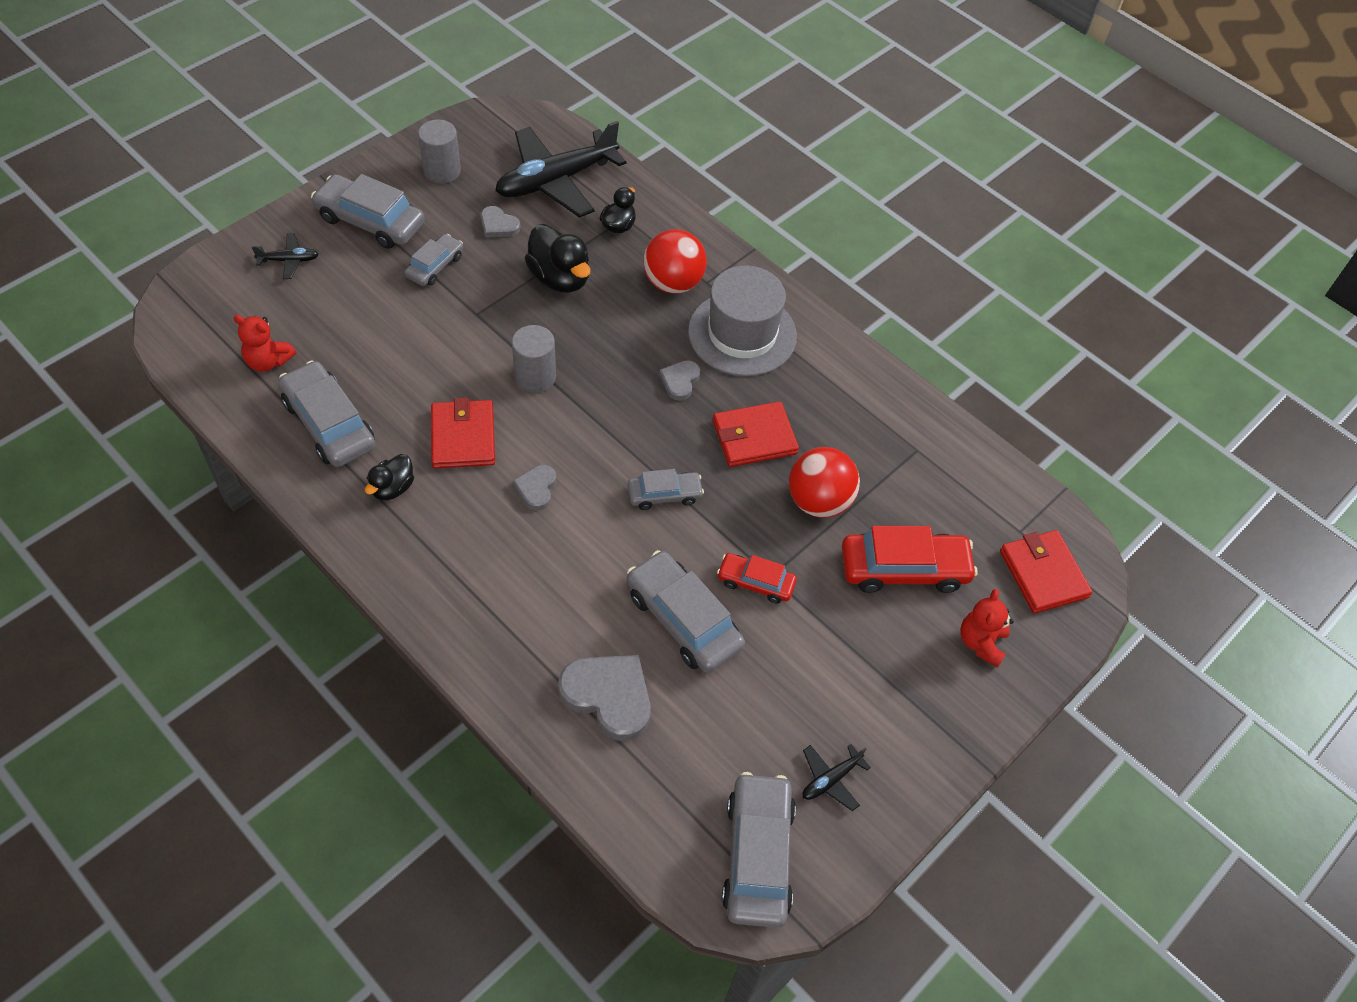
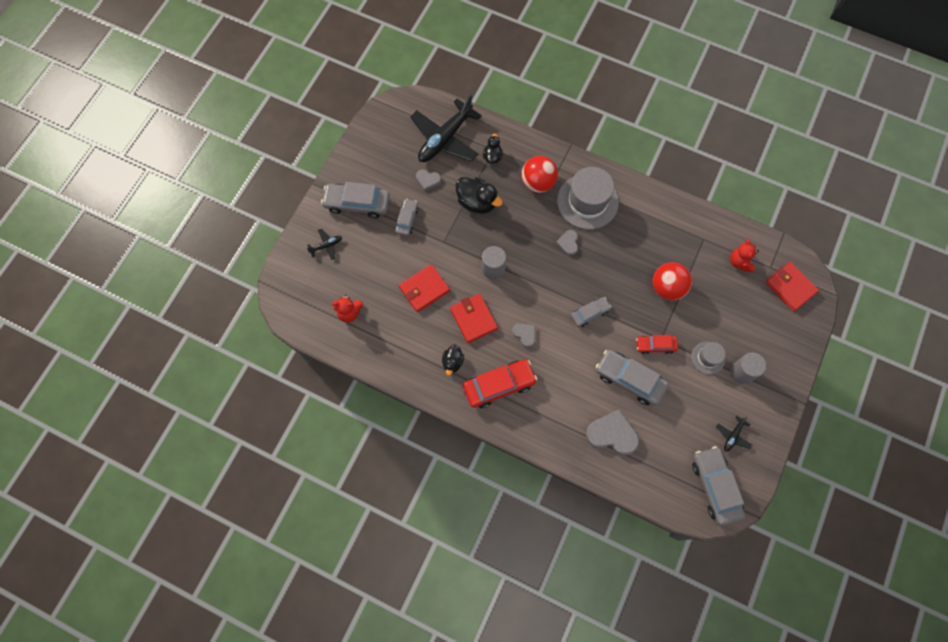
camera: 15 degrees left, 15 degrees up
(329, 424) = (401, 337): grey car -> none
(442, 171) = (379, 155): grey cylinder -> grey cylinder (742, 372)
(536, 488) = (525, 334): grey heart -> grey heart turned 150 degrees clockwise
(754, 437) = (620, 262): red wallet -> red wallet (424, 289)
(842, 634) = (708, 358): none -> grey hat
(904, 569) = (723, 310): red car -> red car (499, 385)
(981, 642) = (774, 336): red teddy bear -> red teddy bear (739, 262)

